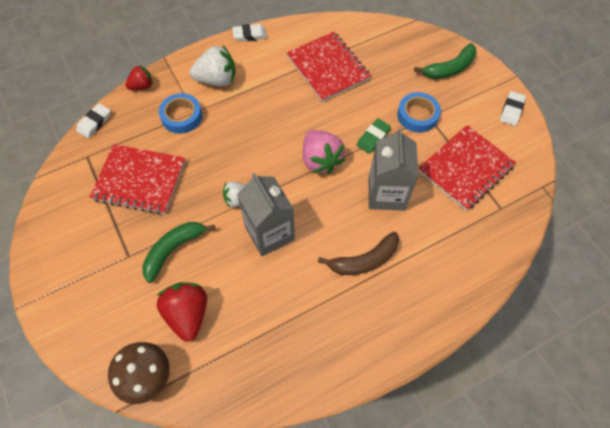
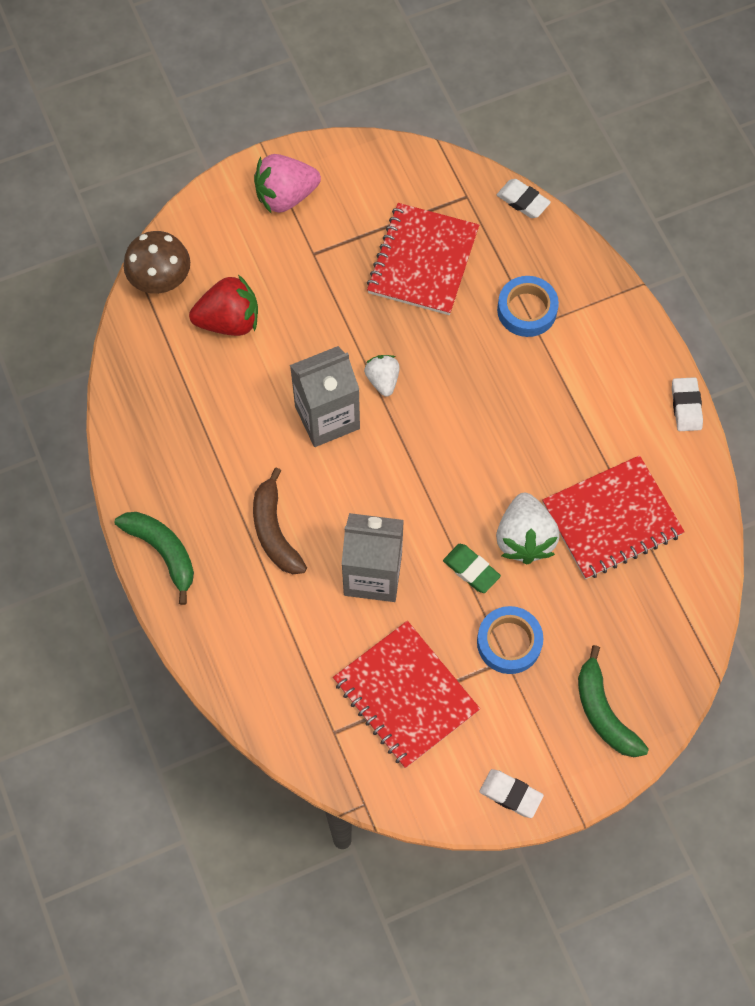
camera: 95 degrees right, 5 degrees up
(142, 86) = (586, 257): red strawberry -> none
(173, 250) = (316, 304): green banana -> green banana (163, 552)
(217, 80) = (594, 357): white strawberry -> white strawberry (524, 538)
(320, 160) = (437, 491): pink strawberry -> pink strawberry (285, 196)

